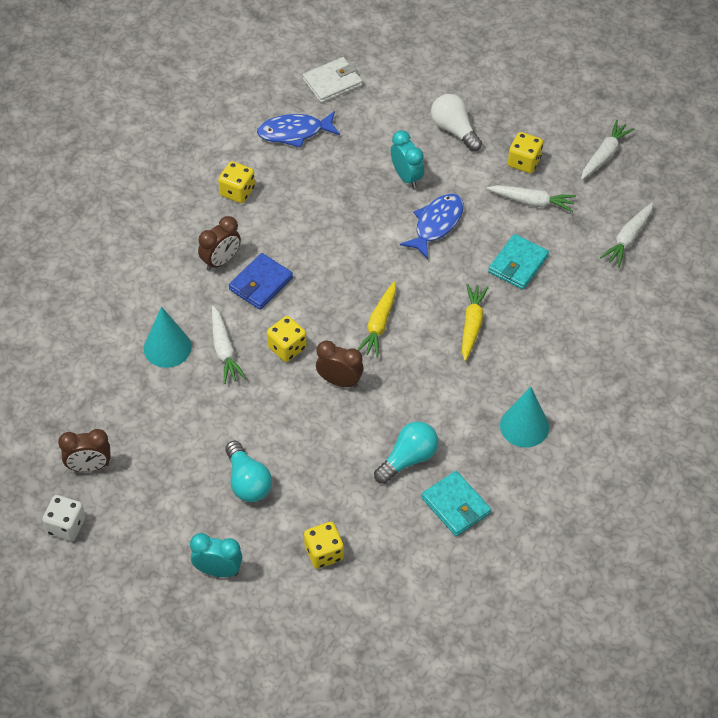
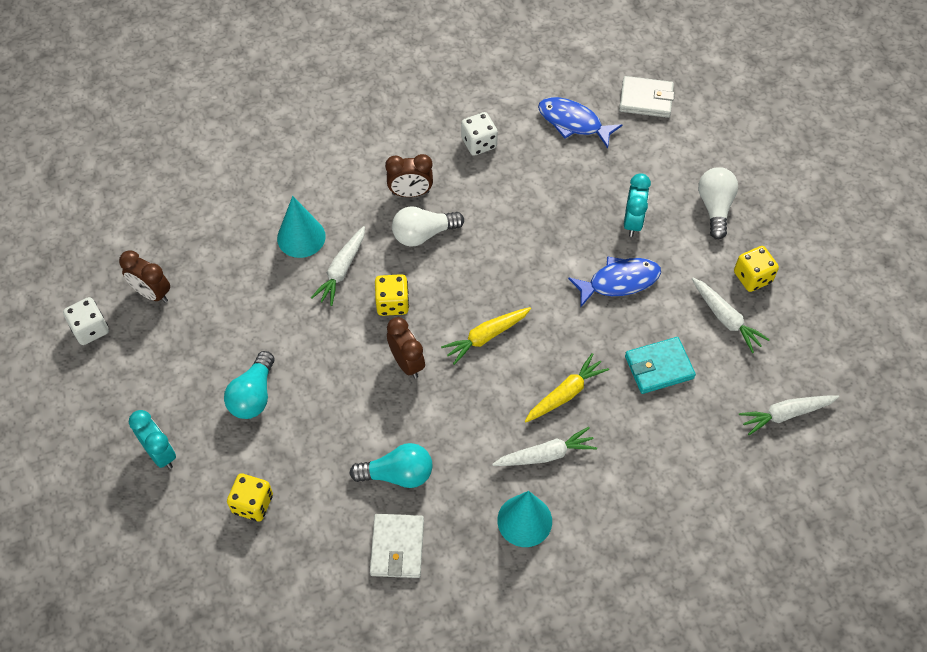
camera: 40 degrees right, 5 degrees up
(237, 191) = (479, 143): yellow dice -> white dice
(261, 284) = (423, 234): blue wallet -> white light bulb
(456, 506) = (397, 547): turquoise wallet -> white wallet
(604, 155) = (836, 320): white carrot -> white carrot (545, 455)

